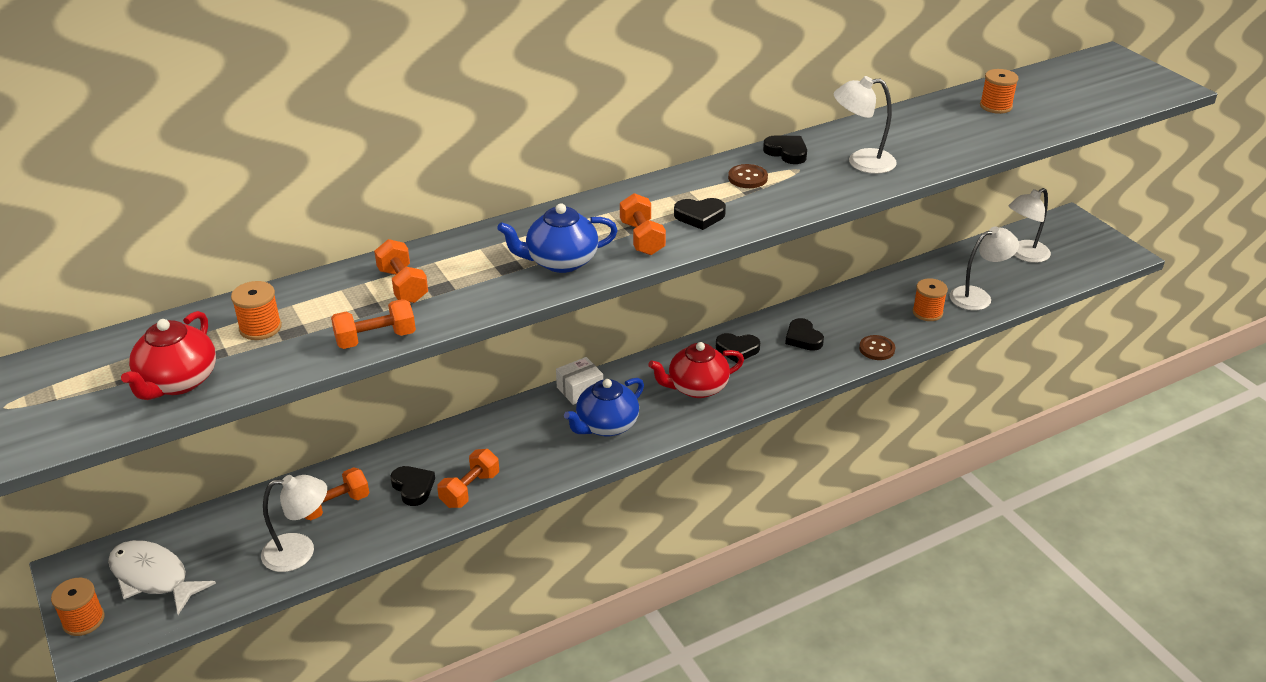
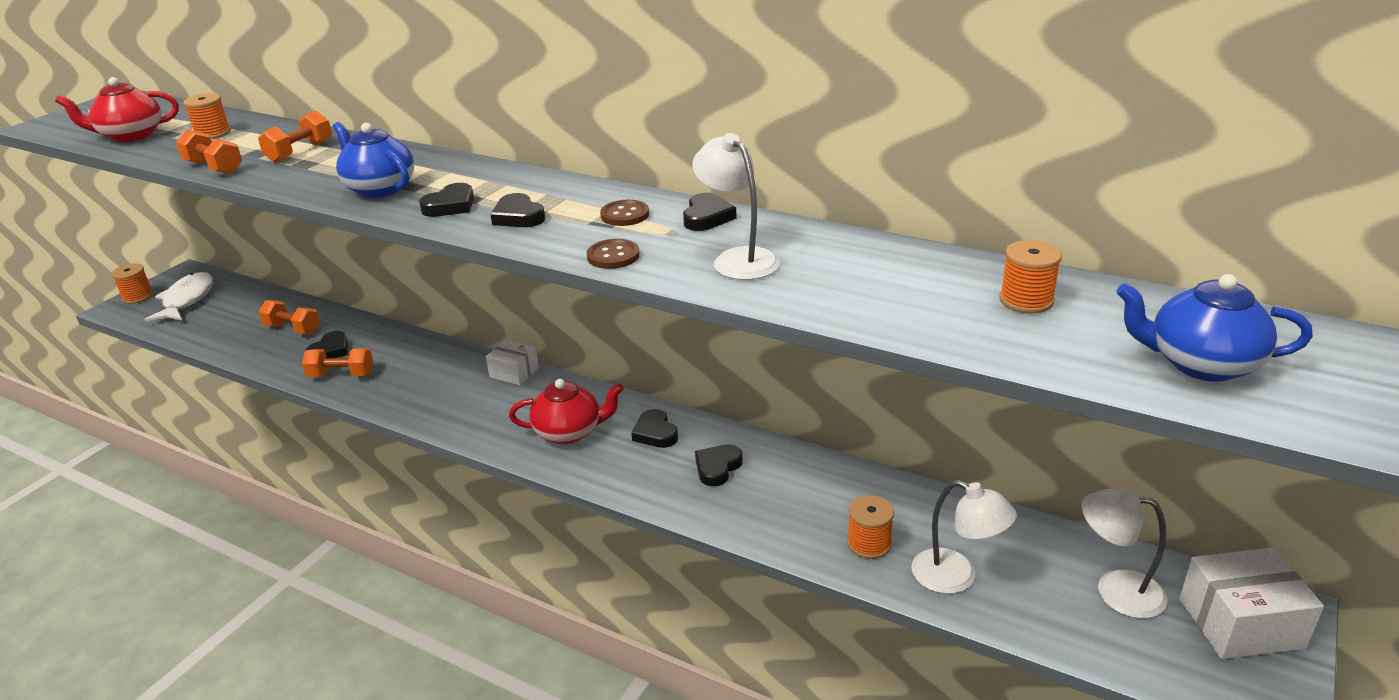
camera: 60 degrees right, 5 degrees down
(300, 552) = (233, 337): white lamp -> none
(606, 426) = (471, 405): blue teapot -> blue teapot (1200, 364)
(642, 238) = (450, 206): orange dumbbell -> black heart
(696, 387) = (569, 432): red teapot -> red teapot turned 135 degrees clockwise
(877, 349) = (750, 528): brown button -> brown button (613, 256)
(1070, 234) = (1240, 623): none -> white box

